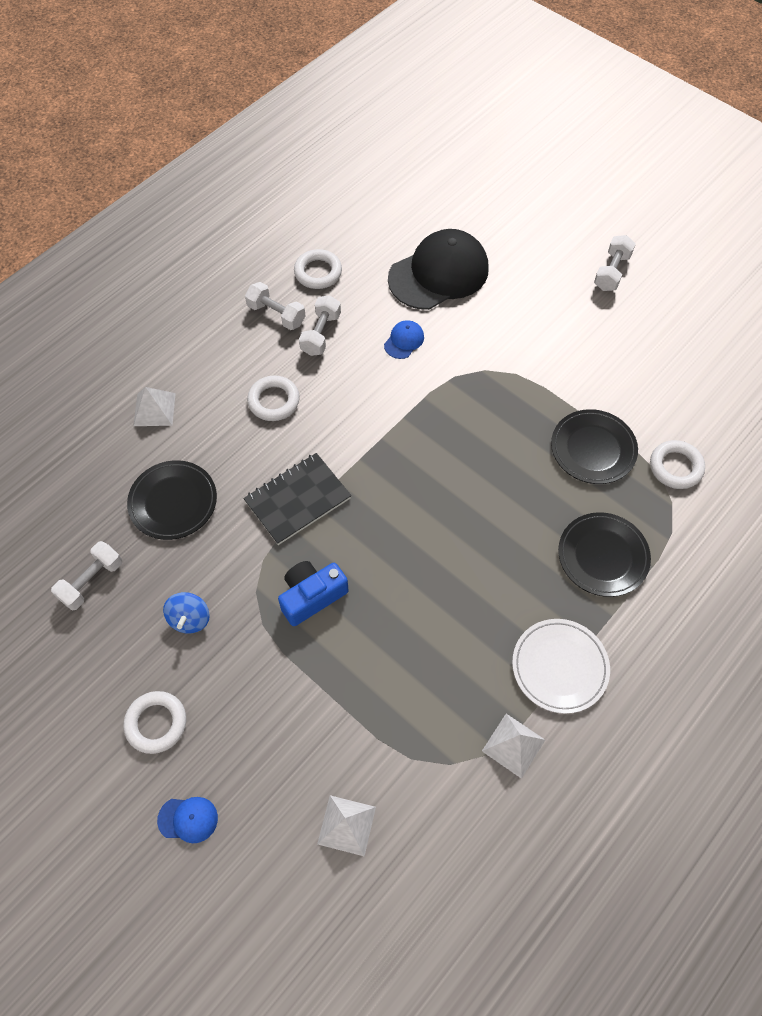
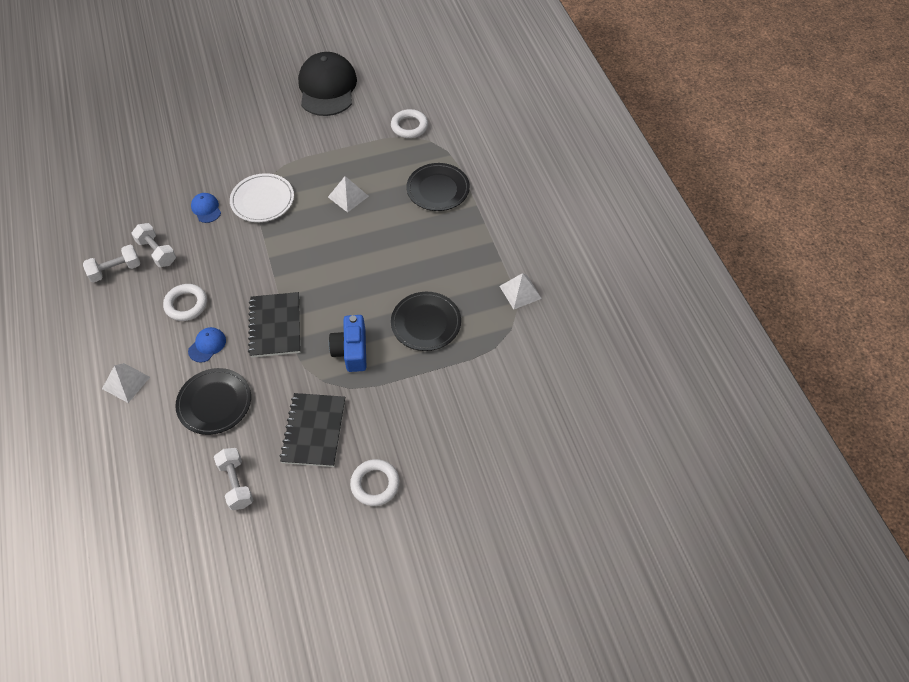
camera: 60 degrees left, 5 degrees down
(188, 819) = (453, 492): blue cap -> blue cap (207, 345)
(190, 619) = (314, 431): blue spinning top -> black notebook
(318, 272) = (104, 229): white ring -> none
(346, 825) = (513, 401): white pyramid -> white pyramid (348, 196)
(438, 273) = (171, 164): black cap -> black cap (327, 88)
(559, 667) = (489, 245): white plate -> white plate (262, 200)
(593, 449) = (367, 156): black plate -> black plate (426, 323)
(611, 272) = (255, 81): white dumbbell -> none

